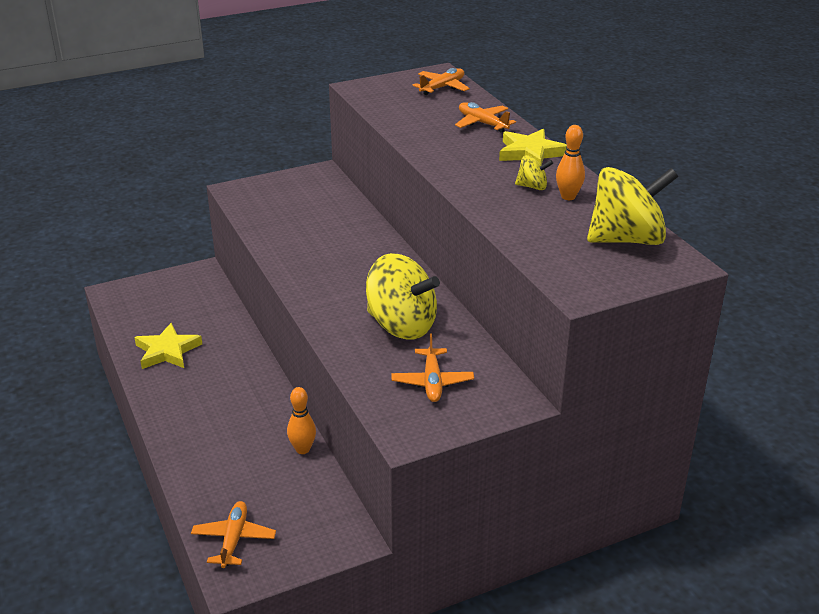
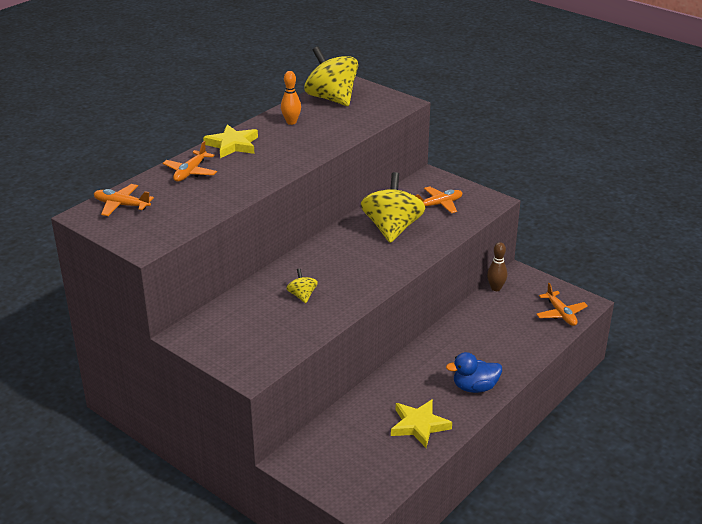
camera: 115 degrees left, 0 degrees up
(180, 406) = (474, 387): none -> blue duck
(234, 539) = (561, 314): orange plane -> orange plane turned 90 degrees counterclockwise
(302, 449) = (466, 315): orange bowling pin -> none
(336, 499) = (496, 288): none -> brown bowling pin
(532, 187) = (286, 135): yellow spinning top -> yellow spinning top (302, 296)

